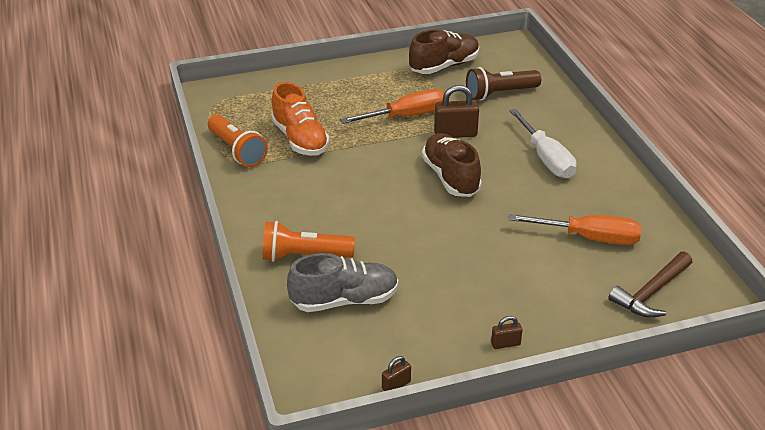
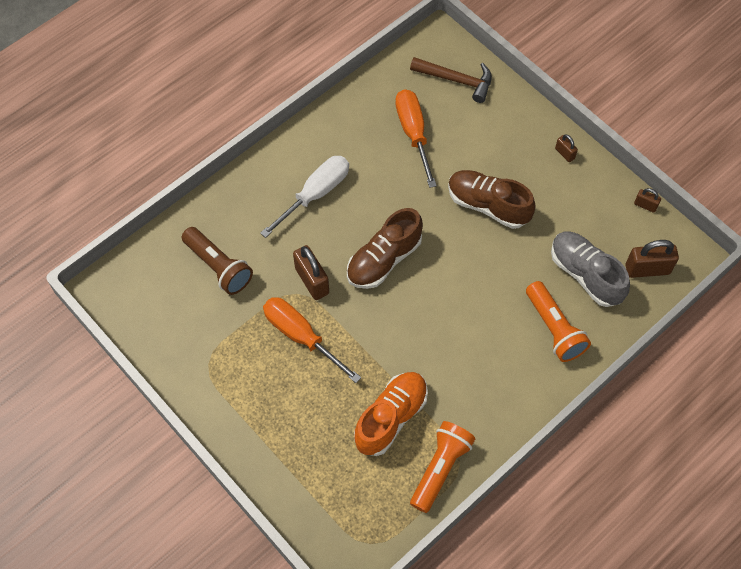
camera: 115 degrees left, 25 degrees up
(317, 351) = (647, 269): none -> brown padlock
(444, 66) = (184, 339): brown shoe -> brown shoe (488, 205)

